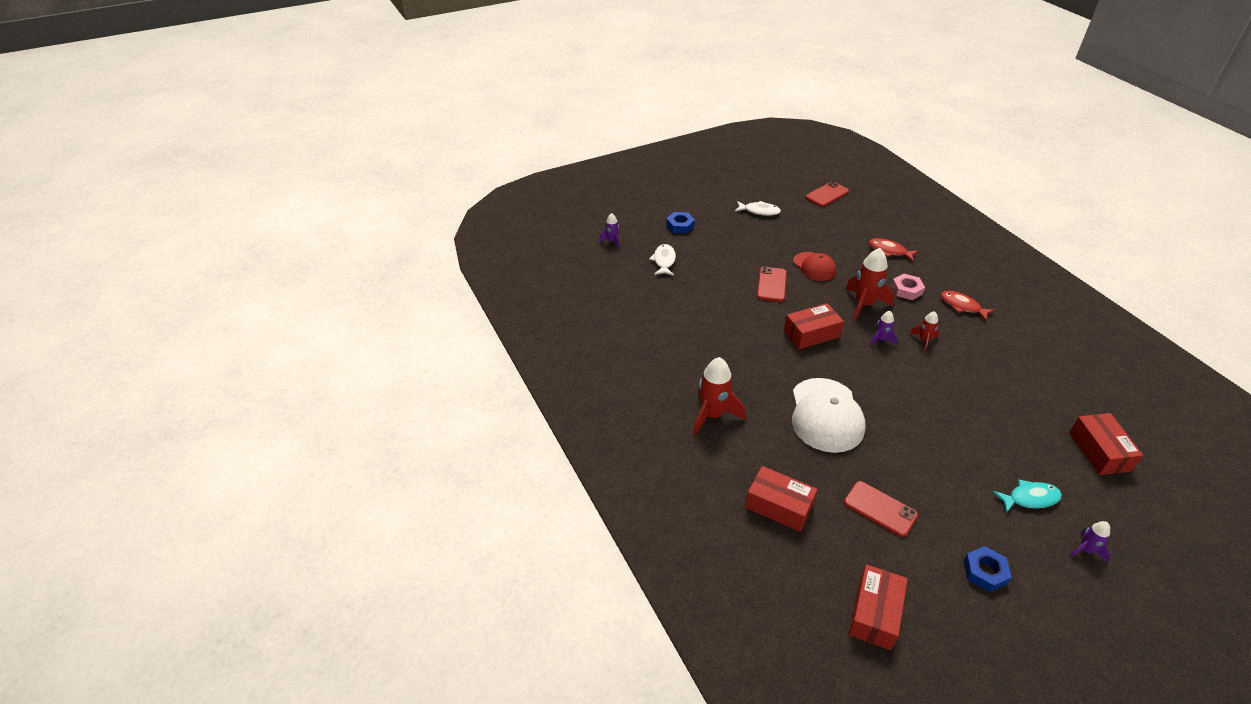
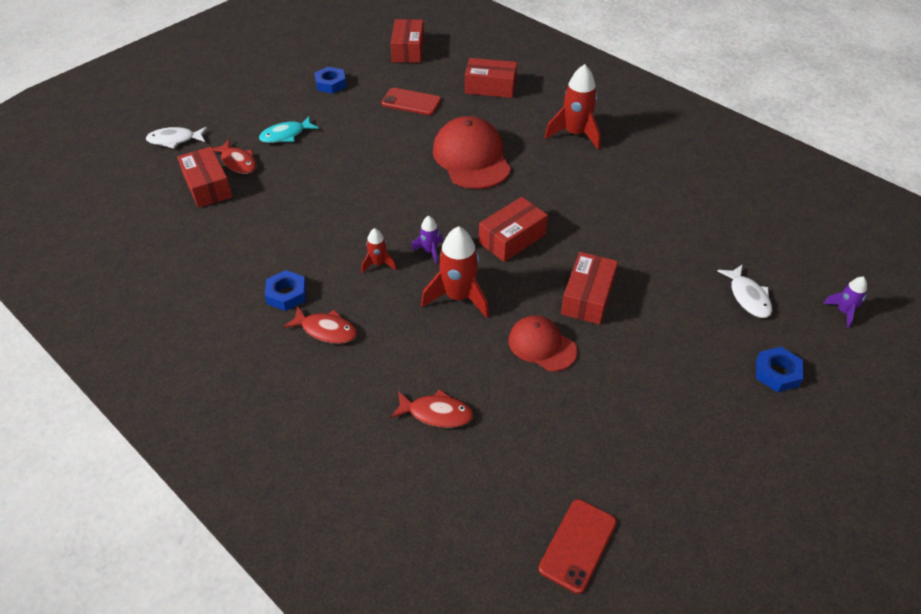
camera: 160 degrees right, 5 degrees up
(759, 211) = (676, 450): white fish -> white fish (174, 140)
(771, 284) = (587, 297): red phone -> red box
(826, 415) = (471, 158): white cap -> red cap
(906, 290) = (403, 338): pink nut -> none
(996, 335) = (286, 294): none -> blue nut
(1076, 474) = (238, 162): none -> red fish
(1085, 550) = (249, 111): purple rocket -> none

